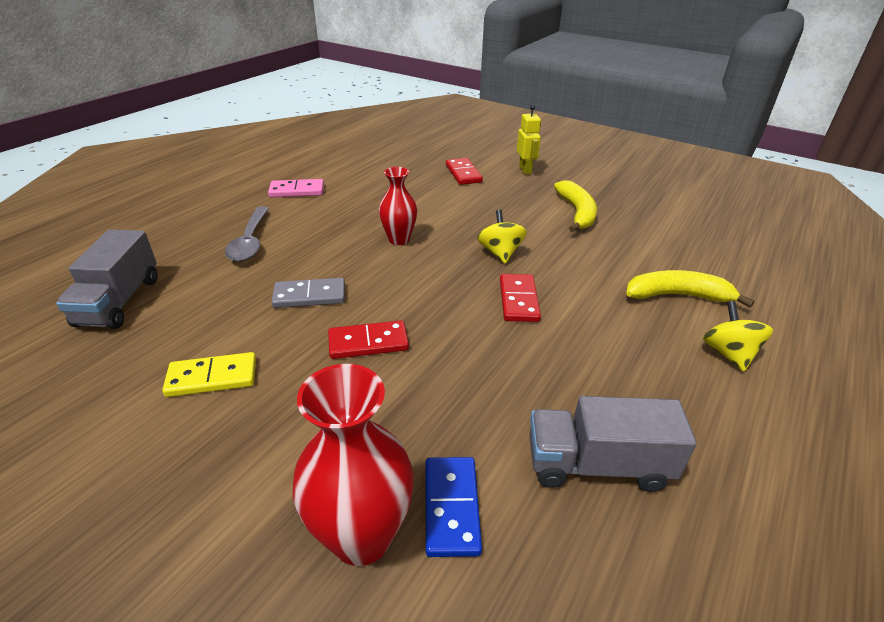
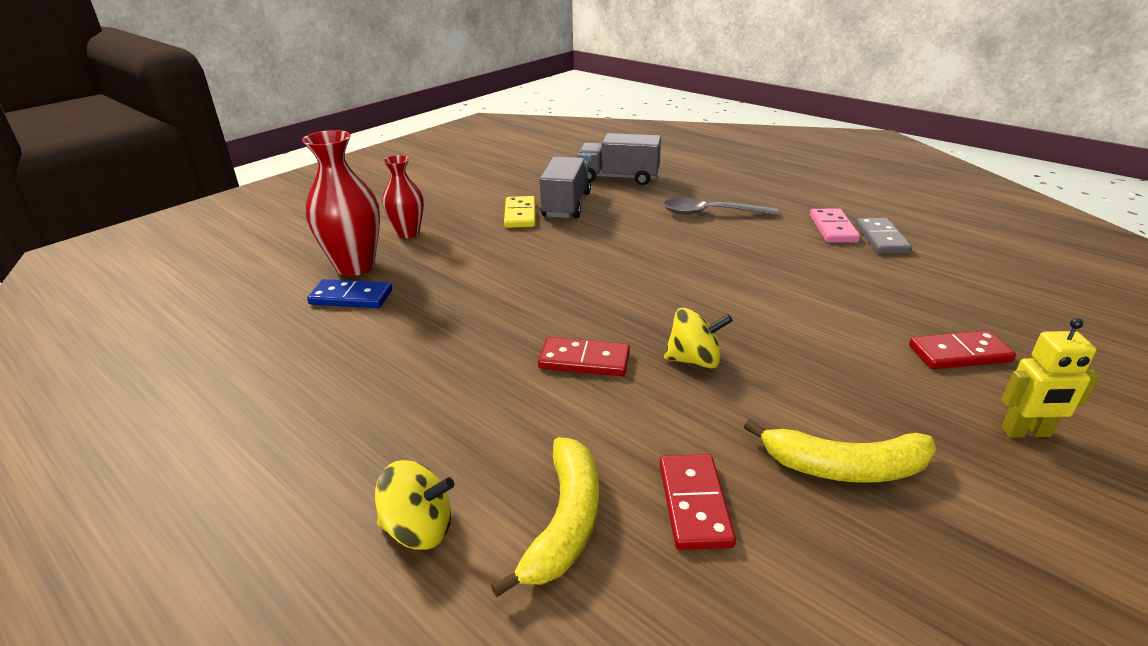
camera: 100 degrees right, 5 degrees down
(309, 296) = (614, 243): grey domino -> grey domino (881, 239)
(368, 342) = (538, 269): red domino -> red domino (694, 504)
(399, 240) = (723, 289): red vase -> red vase (408, 233)
(597, 465) = (336, 368): grey truck -> grey truck (566, 205)

